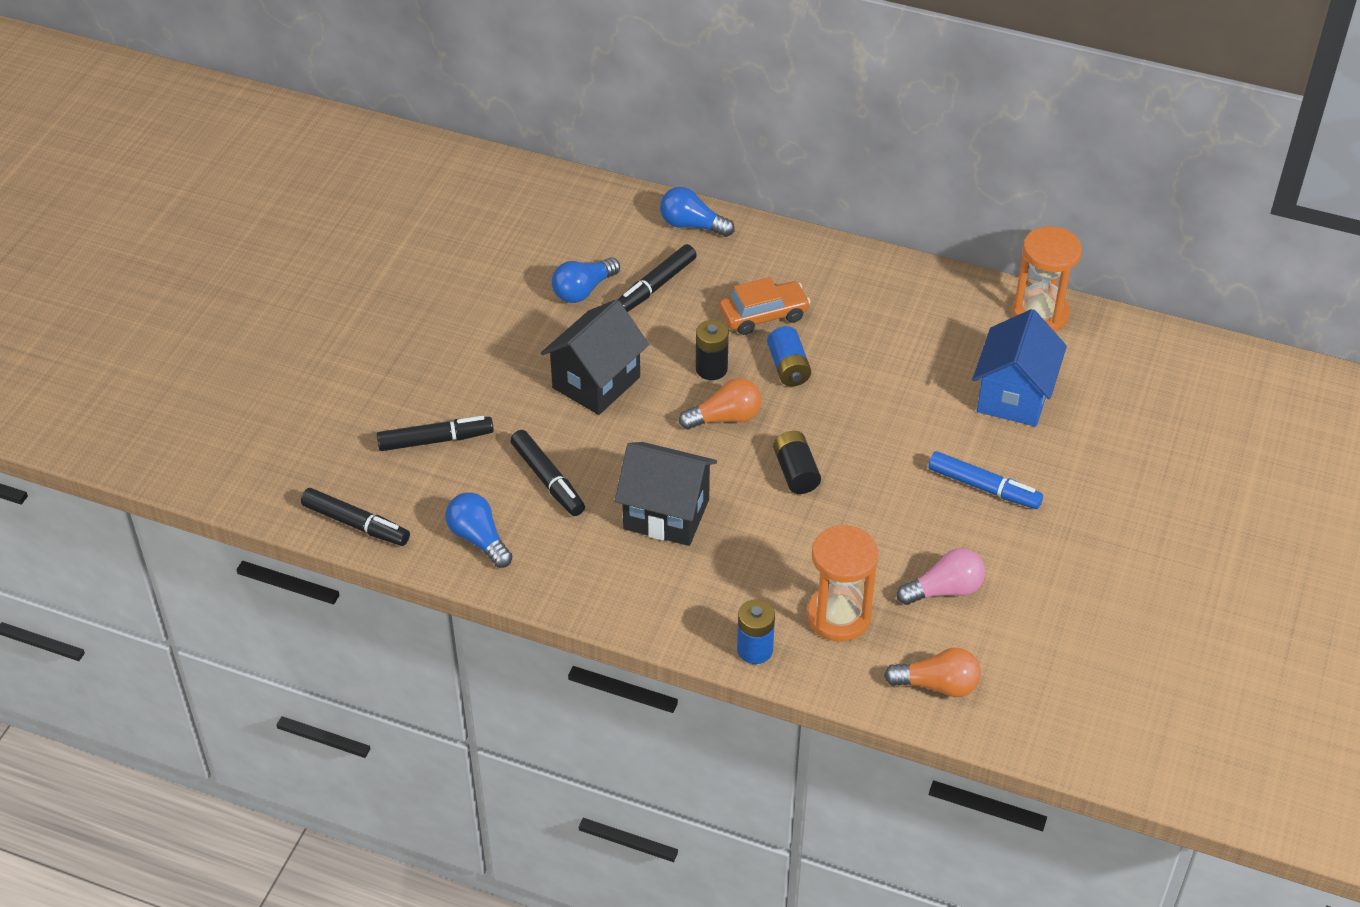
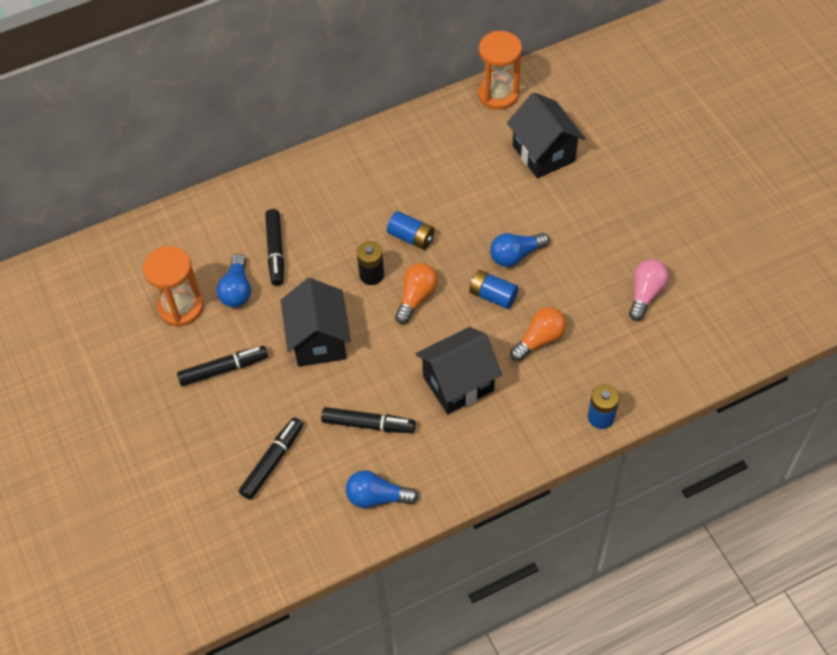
camera: 45 degrees left, 10 degrees up
(356, 524) = (295, 558): black marker -> black marker (223, 369)
(692, 225) = (247, 196): blue light bulb -> blue light bulb (515, 255)
(764, 315) = (358, 217): orange car -> none
(796, 472) = (493, 296): black battery -> blue battery
(839, 616) = (616, 358): orange hourglass -> orange hourglass (181, 307)
(938, 685) = (706, 349): orange light bulb -> orange light bulb (539, 340)
(983, 487) = (593, 219): blue marker -> none
(1013, 396) = (543, 153): blue house -> black house

